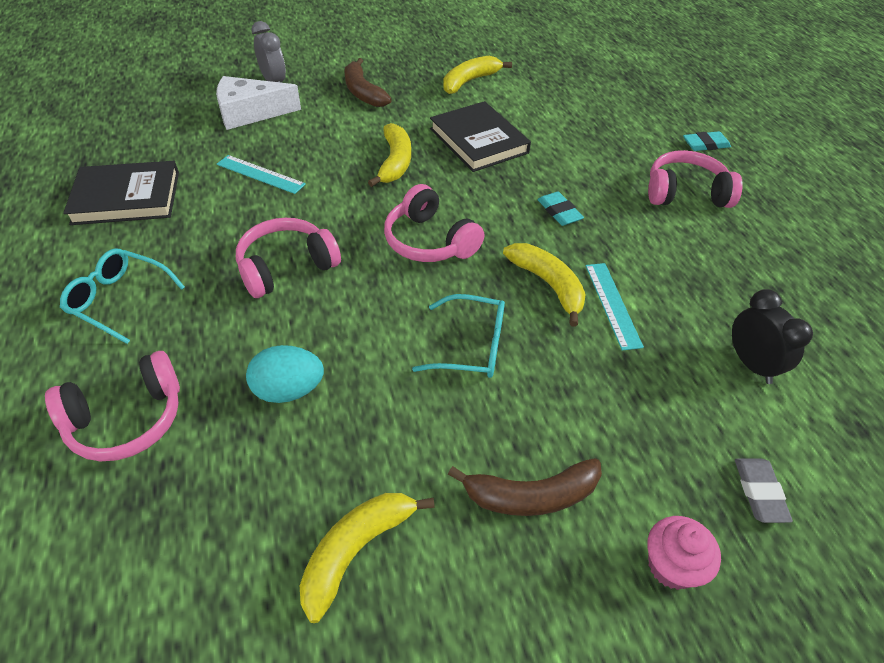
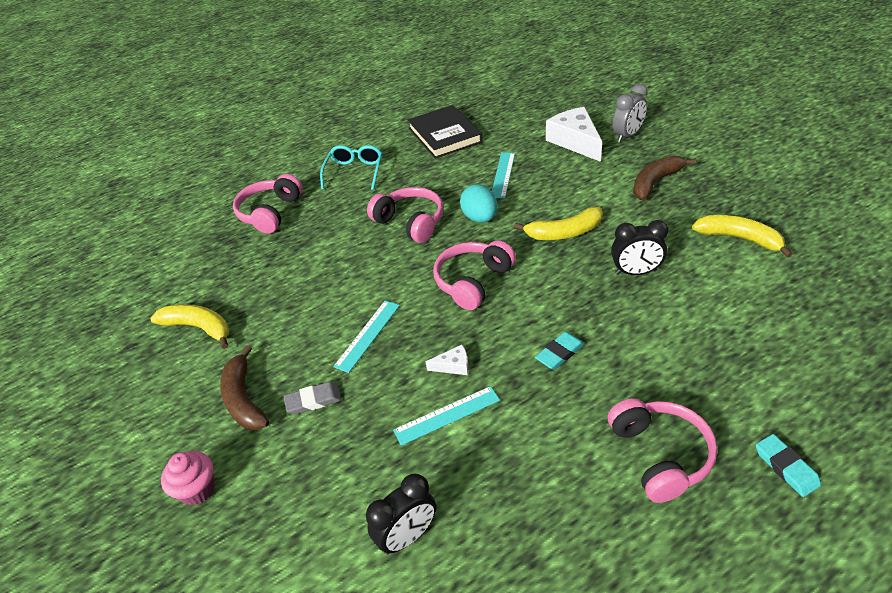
camera: 80 degrees right, 5 degrees down
(127, 420) = (270, 213): pink headphones -> pink headphones turned 60 degrees clockwise
(289, 390) = (304, 262): turquoise egg -> turquoise egg (480, 218)
(470, 346) = (367, 335): turquoise glasses -> turquoise ruler
(478, 141) = (635, 272): black book -> black clock
(548, 285) = (453, 366): yellow banana -> white cheese
(760, 492) = (265, 547): grey eraser -> grey eraser (313, 400)

